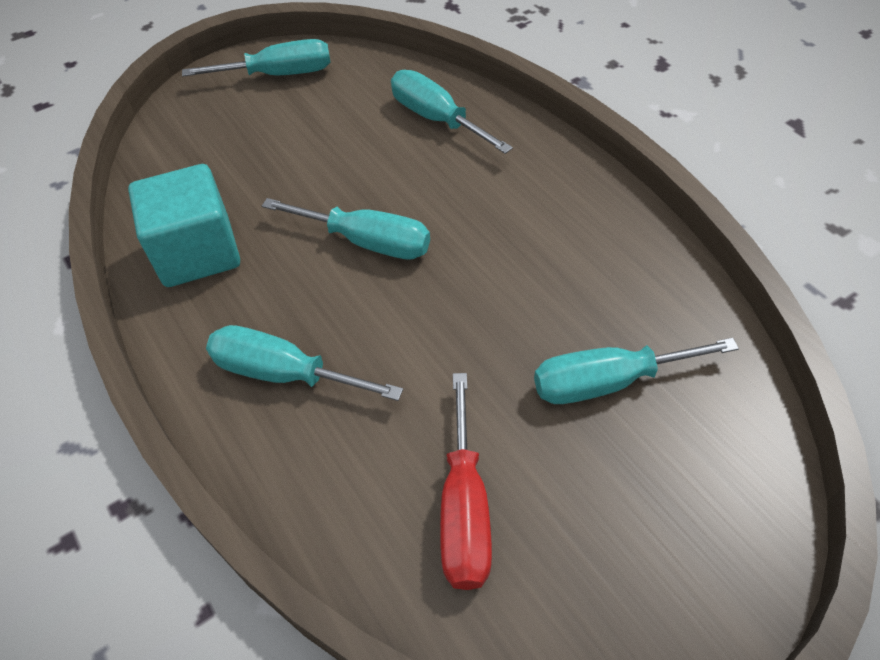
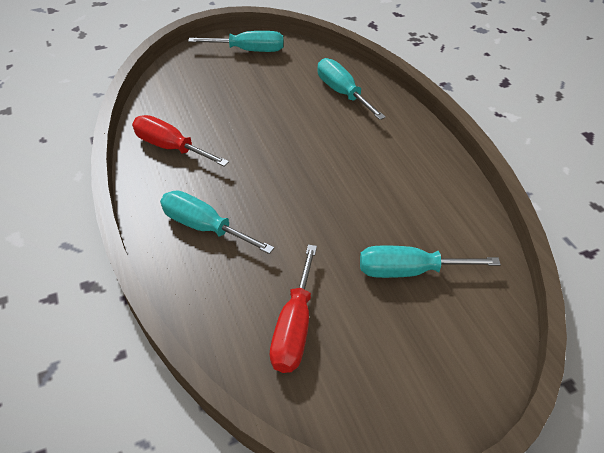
camera: 10 degrees right, 5 degrees down
(197, 252) = (170, 147): turquoise cube -> red screwdriver
(367, 242) = (277, 159): turquoise screwdriver -> none

